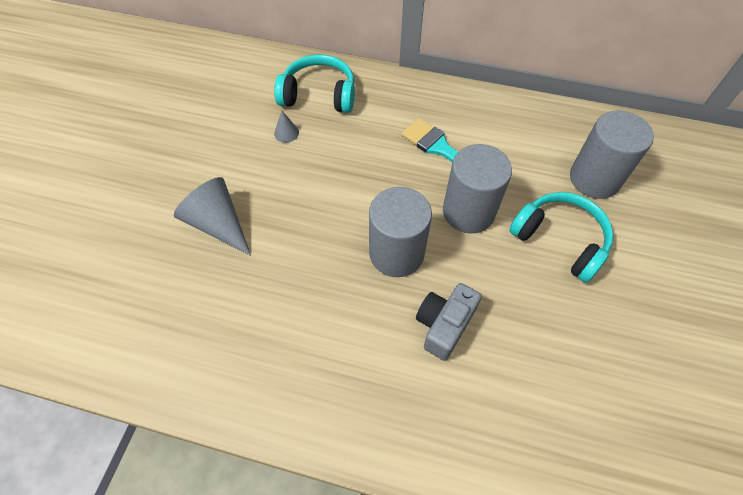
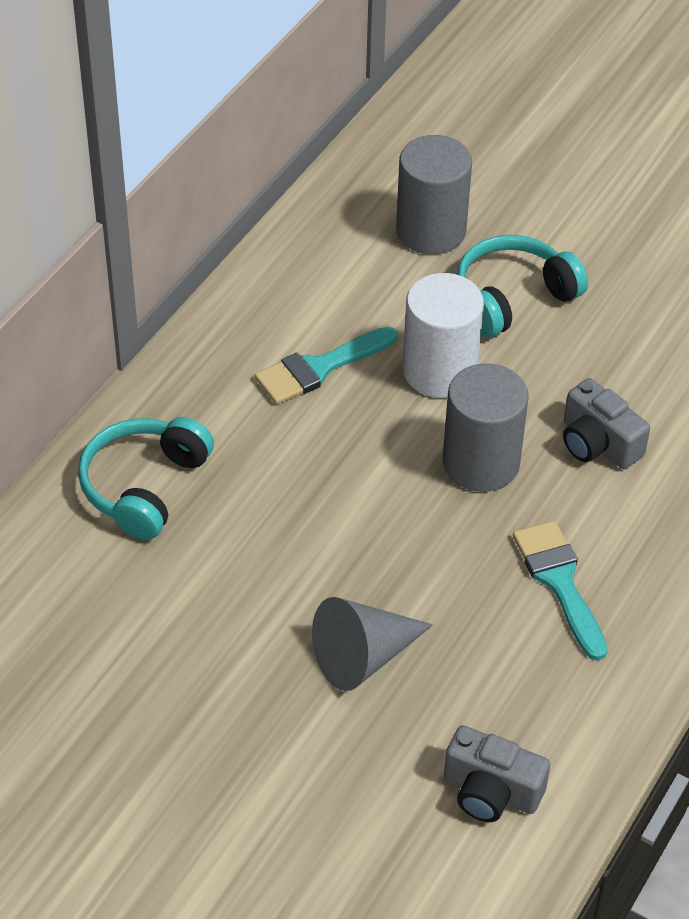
camera: 75 degrees left, 10 degrees down
(121, 318) = (491, 791): none -> grey camera
(286, 133) = (211, 544): grey cone -> none
(305, 325) = (559, 582): none -> turquoise brush
(468, 212) = (439, 371): grey cylinder -> white cylinder

